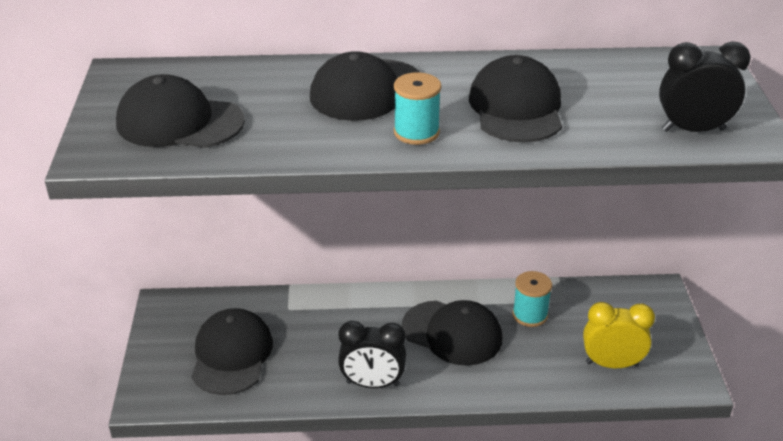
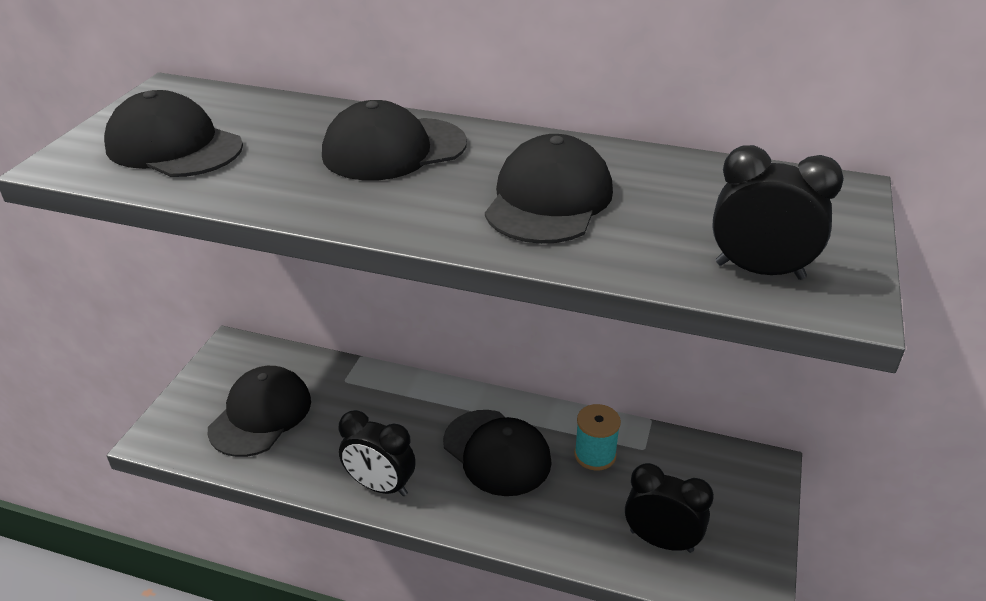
camera: 20 degrees right, 0 degrees up
(416, 132) = (408, 205): turquoise spool -> none
(612, 364) = (661, 541): yellow clock -> black clock

